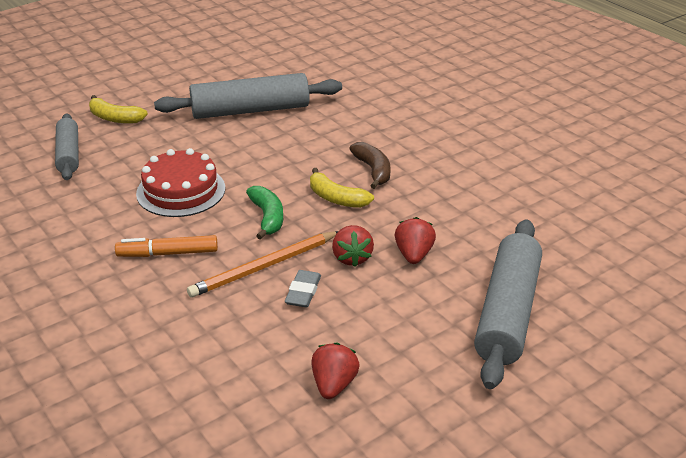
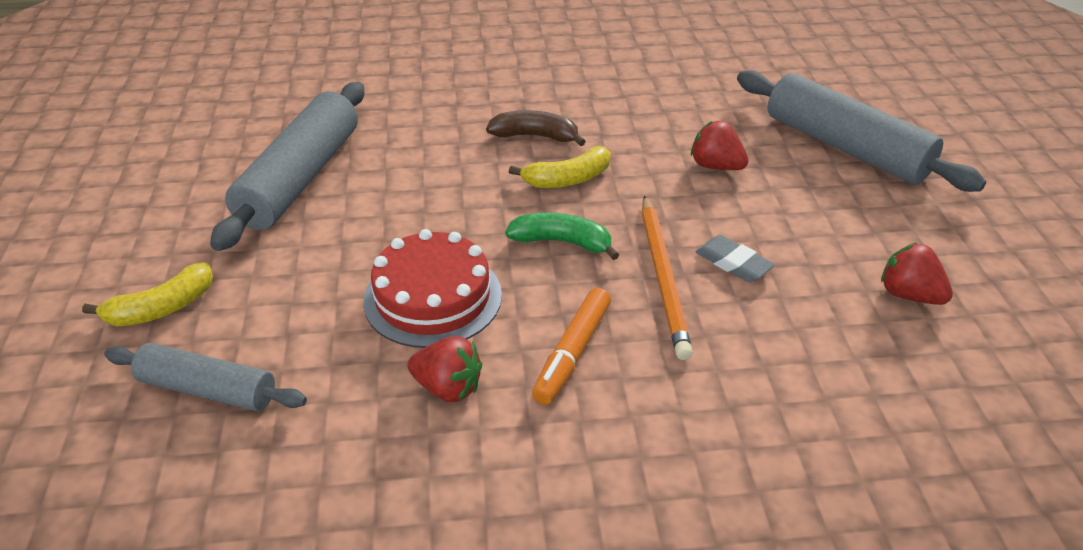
camera: 60 degrees left, 5 degrees up
(352, 258) = (692, 207): red strawberry -> red strawberry (448, 388)

